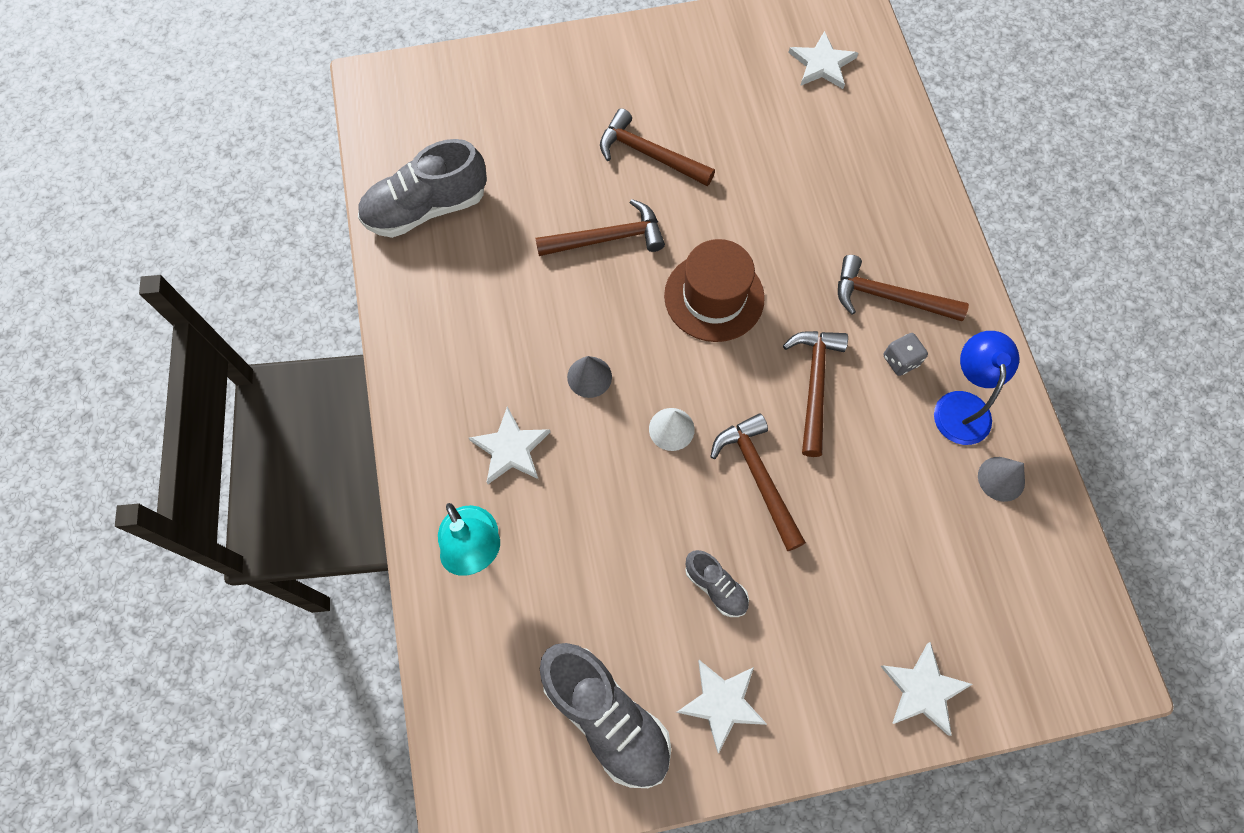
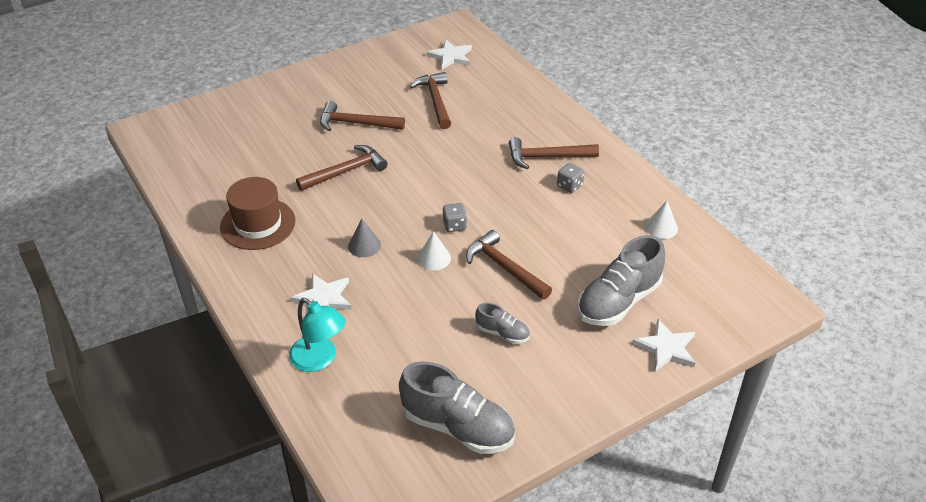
camera: 20 degrees left, 25 degrees down
(426, 208) = (208, 186): grey shoe -> grey shoe (618, 301)
(714, 297) = (432, 184): brown hat -> brown hat (258, 224)
(718, 381) = (454, 225): none -> grey dice
(722, 703) = (536, 394): white star -> none
(815, 385) = (520, 211): brown hammer -> brown hammer (436, 100)
(962, 405) = (619, 198): blue lamp -> none
(1001, 479) = (661, 227): grey cone -> white cone

